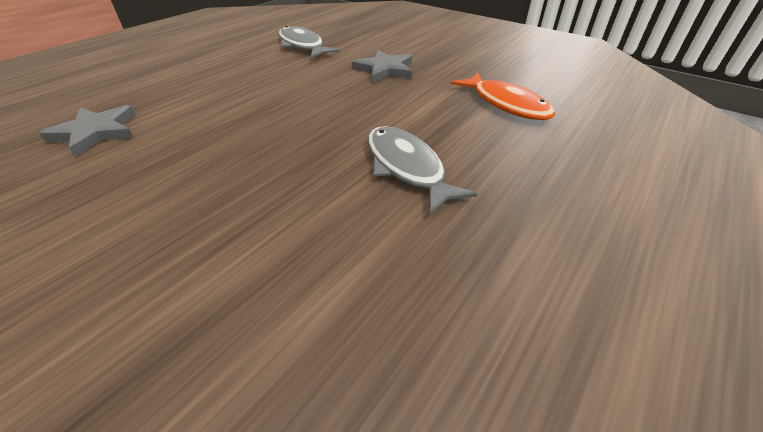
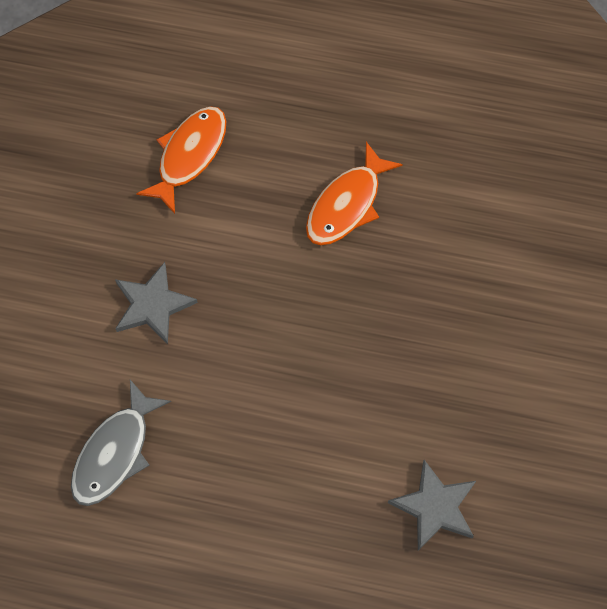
camera: 115 degrees left, 25 degrees up
(406, 168) = (347, 204): grey fish -> orange fish

